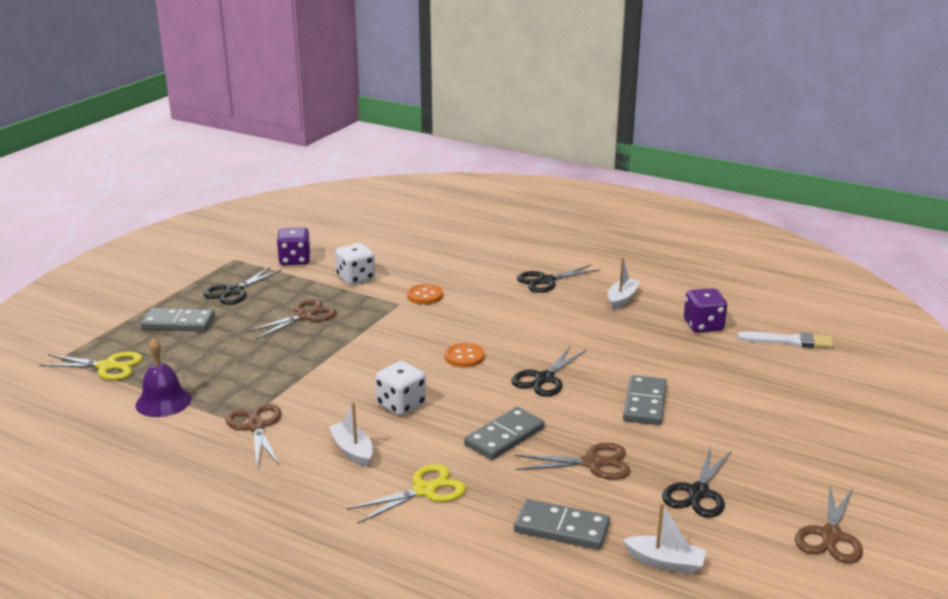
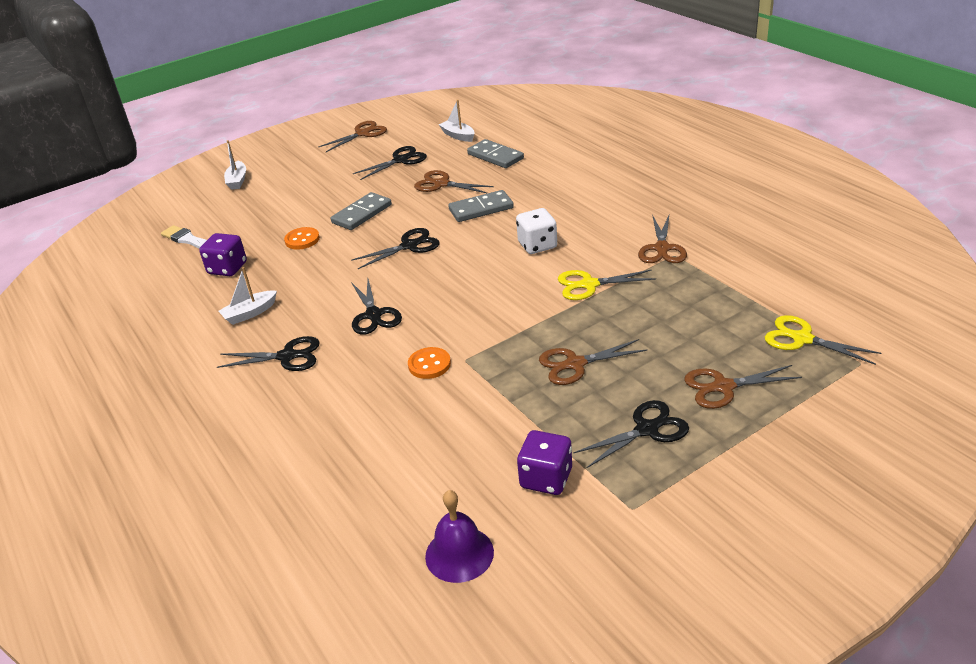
camera: 150 degrees left, 10 degrees up
(163, 402) = (741, 286): purple bell -> purple bell (459, 554)
(178, 323) = (723, 387): grey domino -> brown scissors
(352, 451) = (594, 218): white boat -> white boat (237, 181)
(356, 278) = (486, 416): white dice -> none
(424, 490) = (560, 186): yellow scissors -> yellow scissors (589, 285)
(464, 357) = (453, 278): orange button -> orange button (302, 240)
(509, 317) = (374, 315): none -> black scissors

